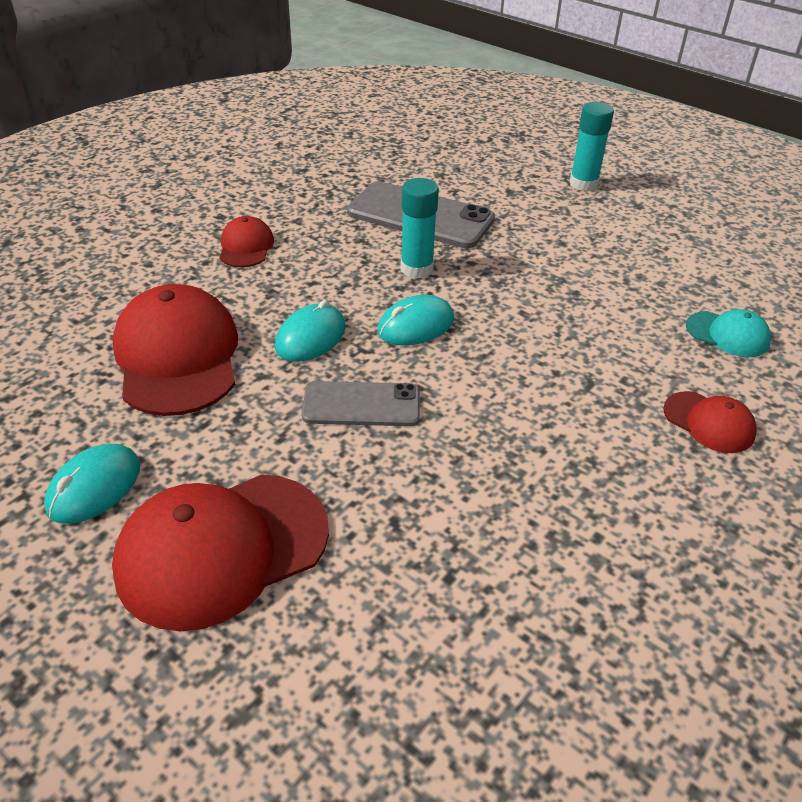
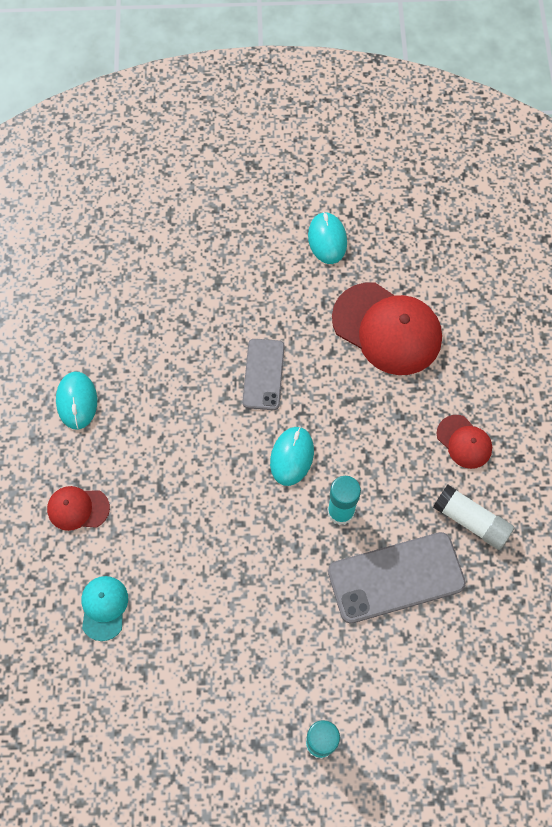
camera: 140 degrees right, 25 degrees up
(222, 549) = (243, 257): red cap -> none
(310, 337) = (338, 398): turquoise mouse -> turquoise mouse (77, 401)
(315, 209) = (471, 521): none -> white glue stick
(361, 405) = (263, 374): grey phone -> grey phone turned 45 degrees counterclockwise
(728, 334) = (104, 607): turquoise cap -> turquoise cap turned 105 degrees clockwise

